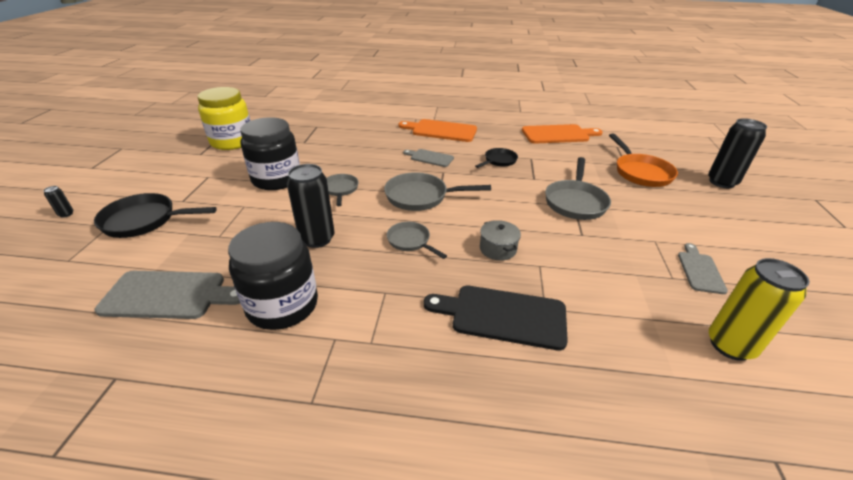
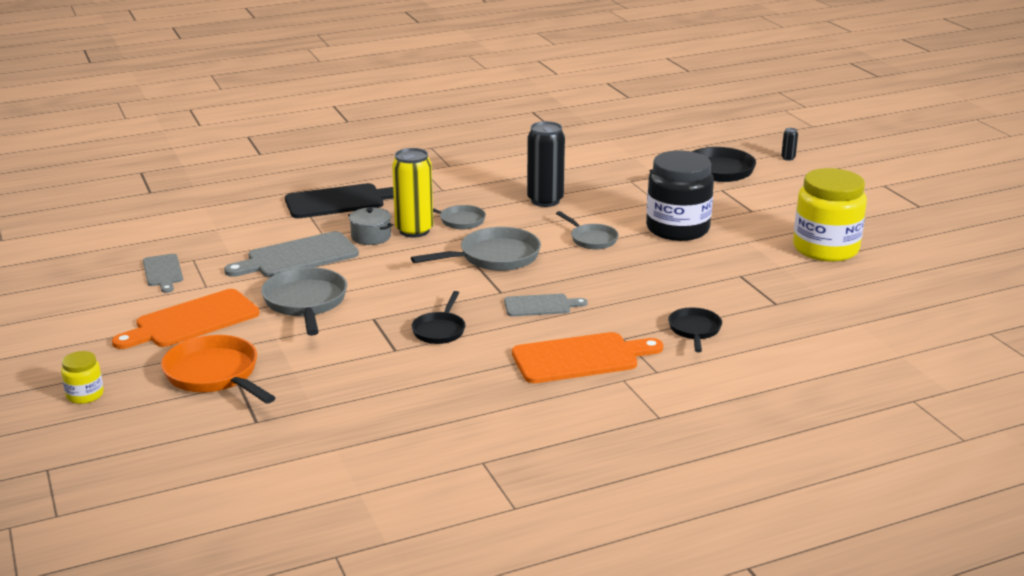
camera: 150 degrees right, 10 degrees down
(169, 295) = (593, 152): grey cutting board -> grey cutting board (298, 257)
(282, 305) = (507, 167): black jar -> none
(373, 127) = (694, 330): none -> black pan
(558, 134) = (373, 416): orange cutting board -> orange cutting board (192, 321)
(721, 182) = (85, 395): black can -> yellow jar
(730, 345) = (156, 230): yellow can -> yellow can (414, 230)

